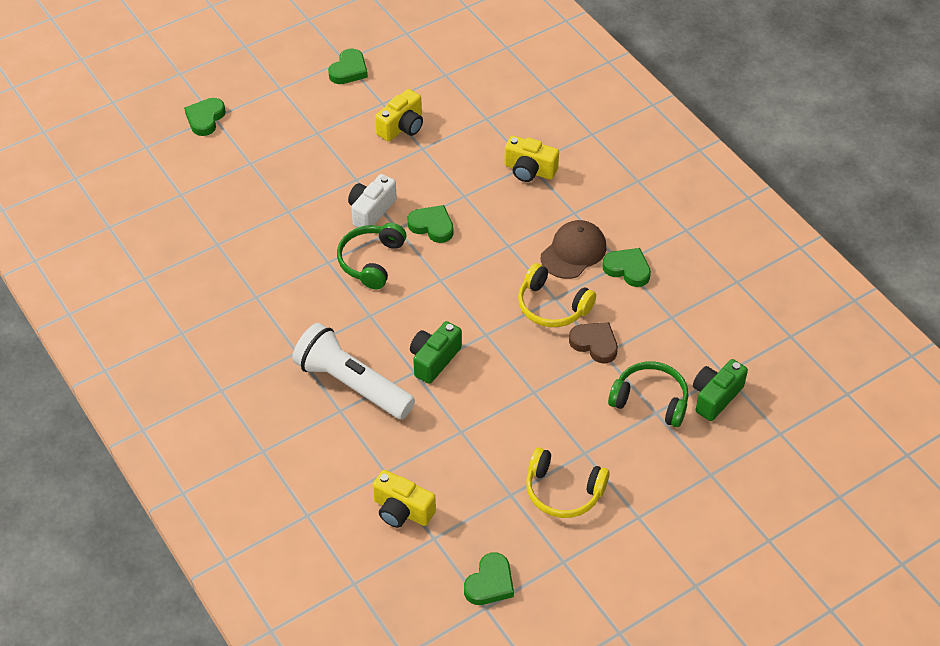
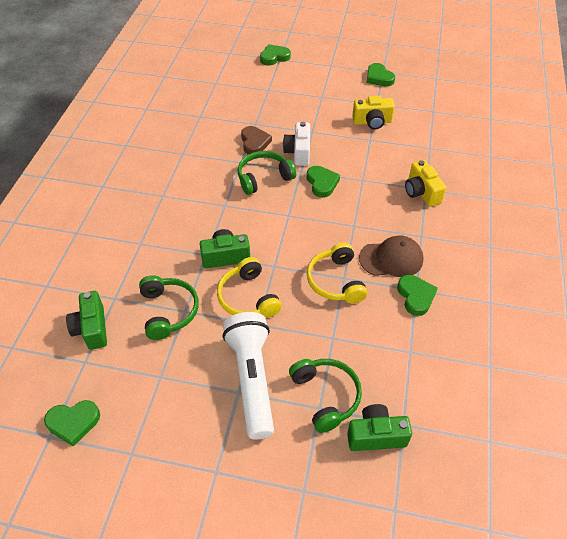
camera: 45 degrees right, 0 degrees up
(349, 70) = (379, 78): green heart -> green heart turned 75 degrees clockwise
(352, 384) = (165, 234): white flashlight -> white flashlight (252, 379)
(371, 211) = (298, 152): white camera -> white camera turned 75 degrees counterclockwise
(402, 510) = (92, 328): yellow camera -> green camera
(448, 443) = (169, 311): none -> green headphones
(563, 491) = (192, 405): yellow headphones -> yellow headphones (248, 297)
(595, 344) = (334, 326): brown heart -> brown heart (254, 142)

